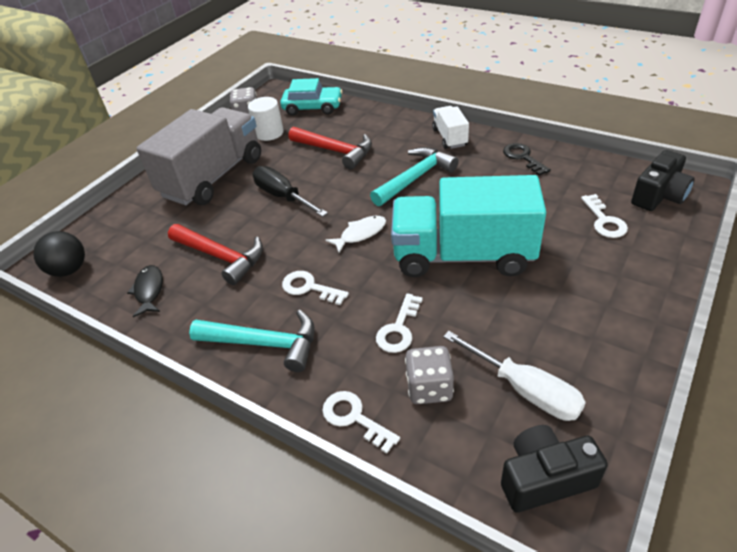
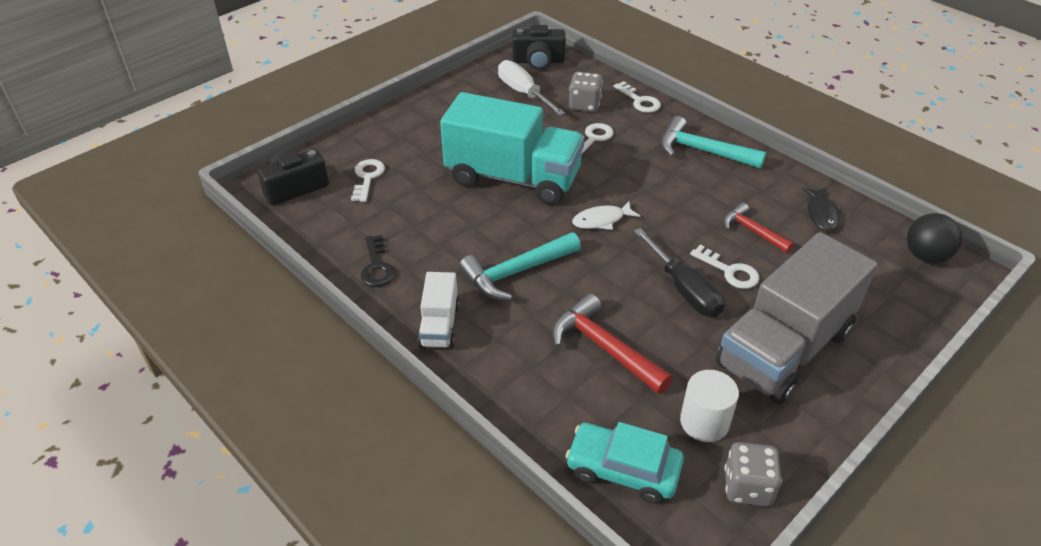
camera: 170 degrees left, 0 degrees up
(221, 257) = (752, 231): red hammer -> red hammer, size x0.64
(309, 287) = (661, 182): white key -> white key (729, 271)

